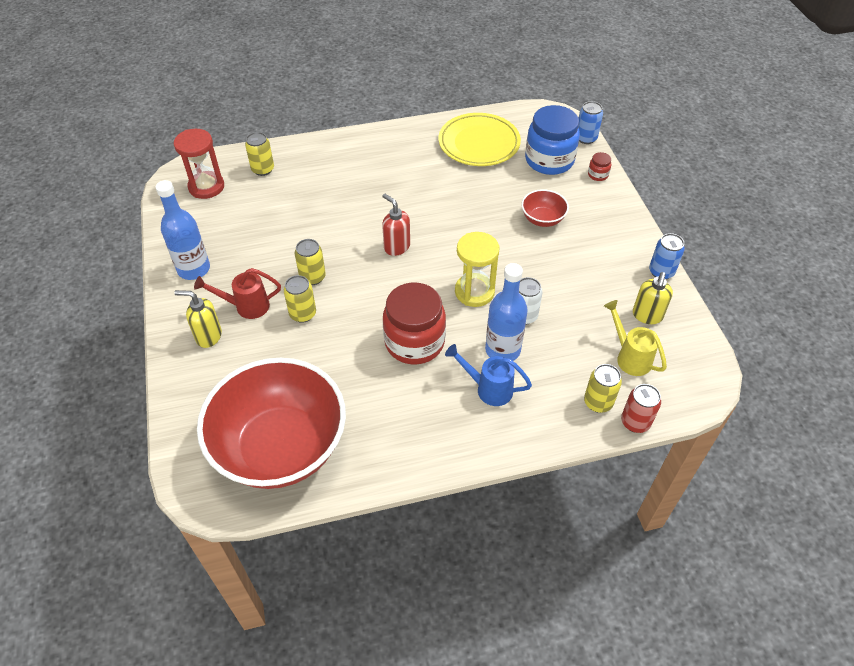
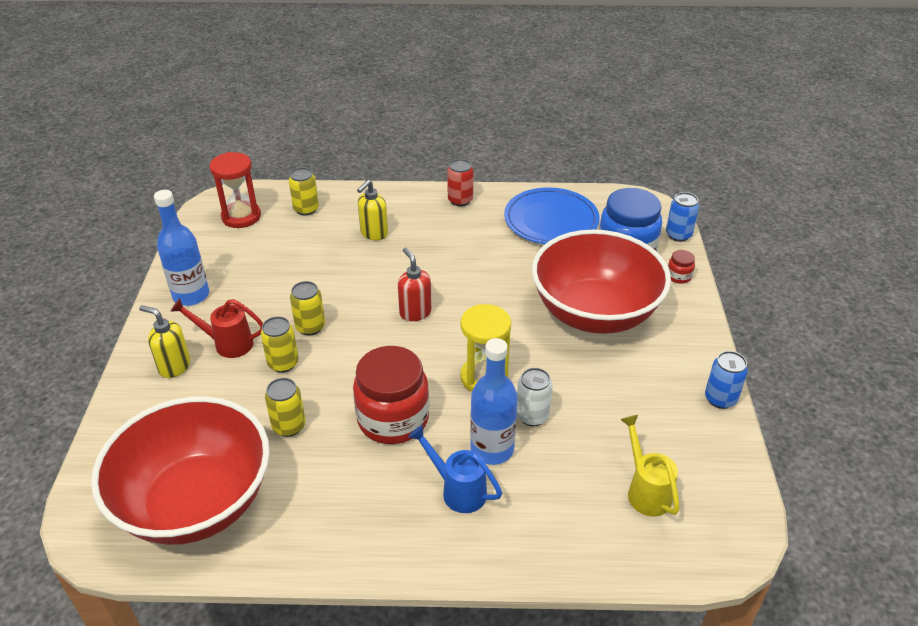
camera: 15 degrees right, 10 degrees down
(479, 143) = (551, 221): yellow plate -> blue plate
(542, 219) = (594, 313): red bowl -> red bowl, size x2.39
(598, 402) = (586, 536): yellow can -> yellow can (289, 426)
(635, 422) = (625, 571): red can -> red can (460, 200)
(647, 316) = (684, 446): yellow soap dispenser -> yellow soap dispenser (374, 233)

